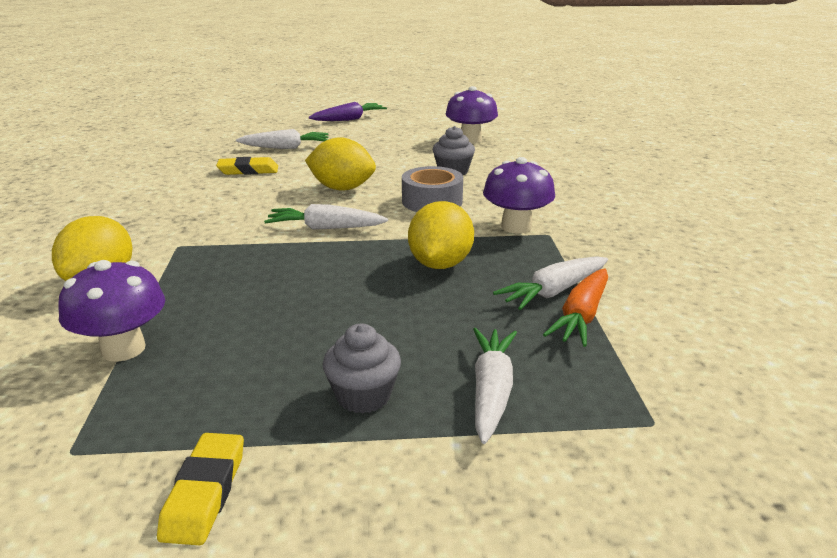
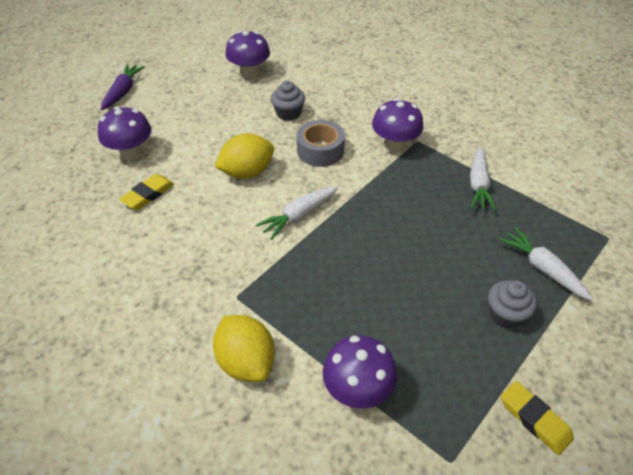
camera: 45 degrees left, 20 degrees up
(285, 148) = (131, 153): white carrot -> purple mushroom
(440, 264) = (404, 202): yellow lemon -> none
(581, 316) = (510, 194): orange carrot -> none

